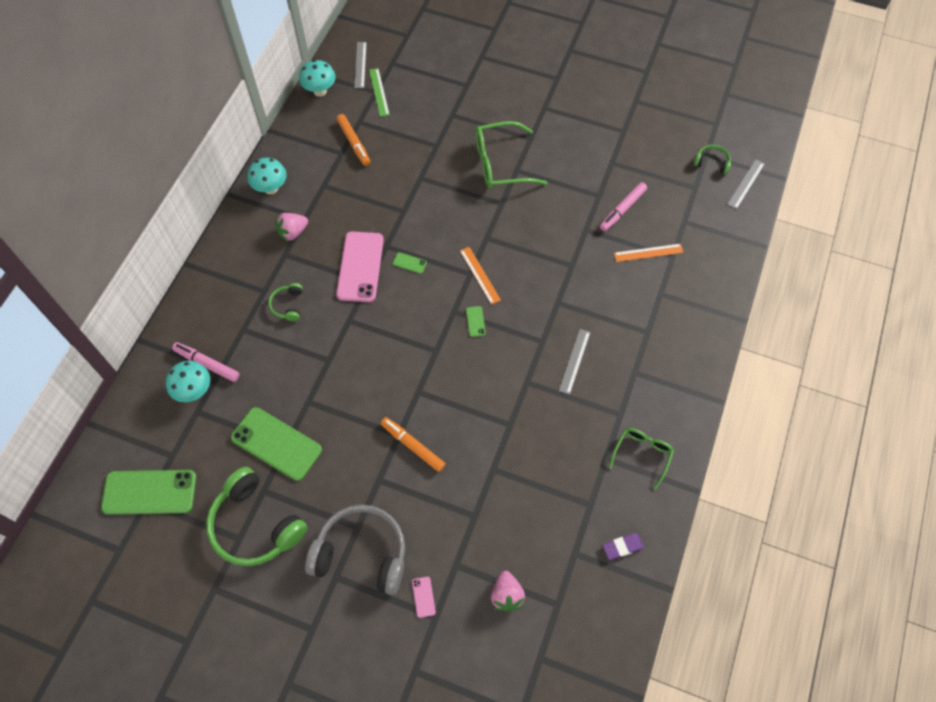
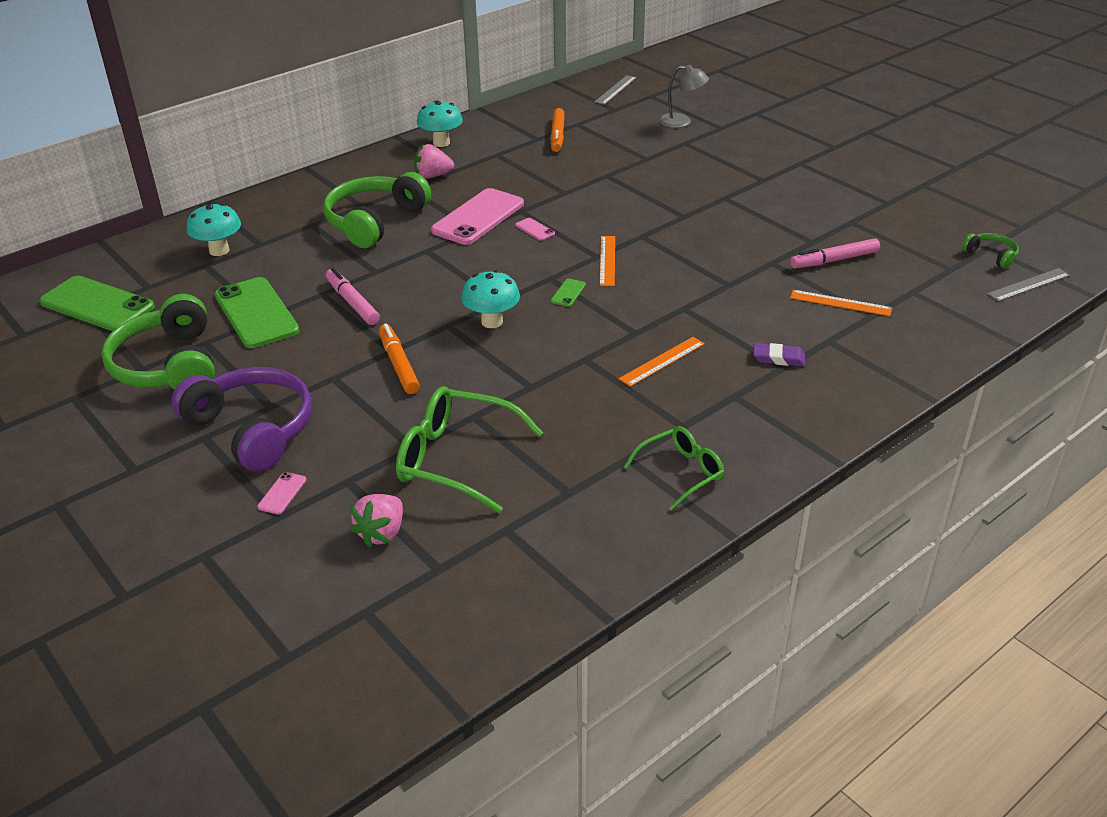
camera: 30 degrees right, 25 degrees down
(207, 364) = (252, 237): pink marker -> pink marker (352, 302)
(288, 305) = (375, 222): green headphones -> green headphones, size x2.16
(320, 91) = (556, 96): turquoise mushroom -> turquoise mushroom (492, 322)
(361, 554) = (252, 429): grey headphones -> purple headphones
(379, 92) = (618, 110): green ruler -> none
(409, 263) = (535, 229): green phone -> pink phone
(434, 89) = (682, 122): none -> grey lamp
(500, 164) = (709, 189): green glasses -> green glasses (455, 459)
(574, 361) = (662, 361): grey ruler -> orange ruler
(622, 547) = (576, 549): purple eraser -> purple eraser (778, 358)

